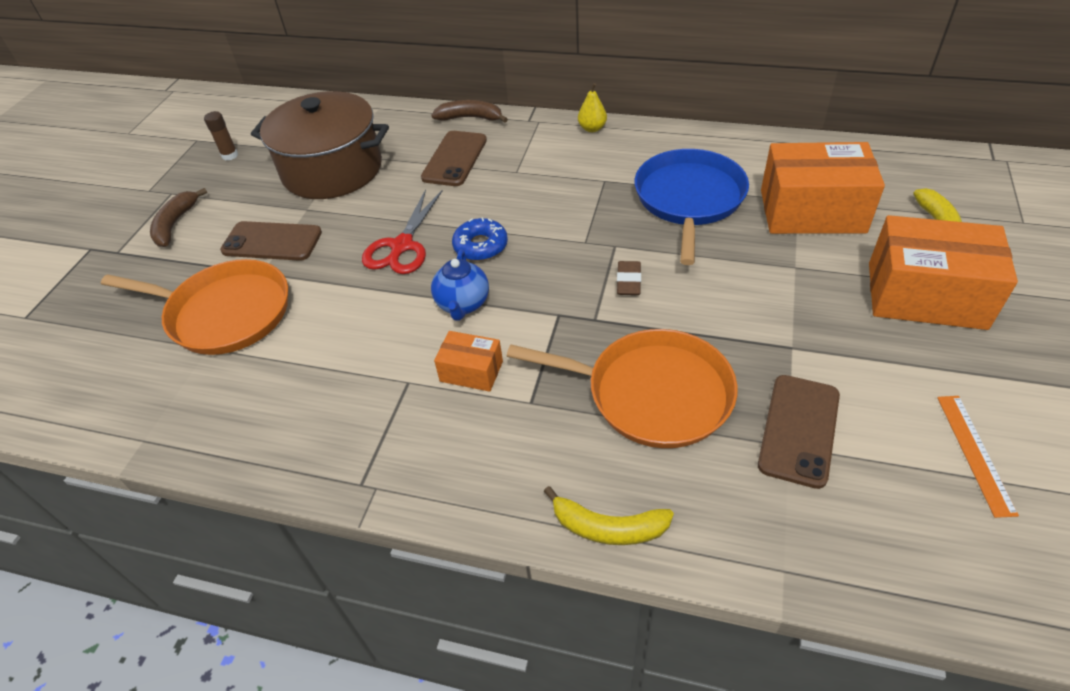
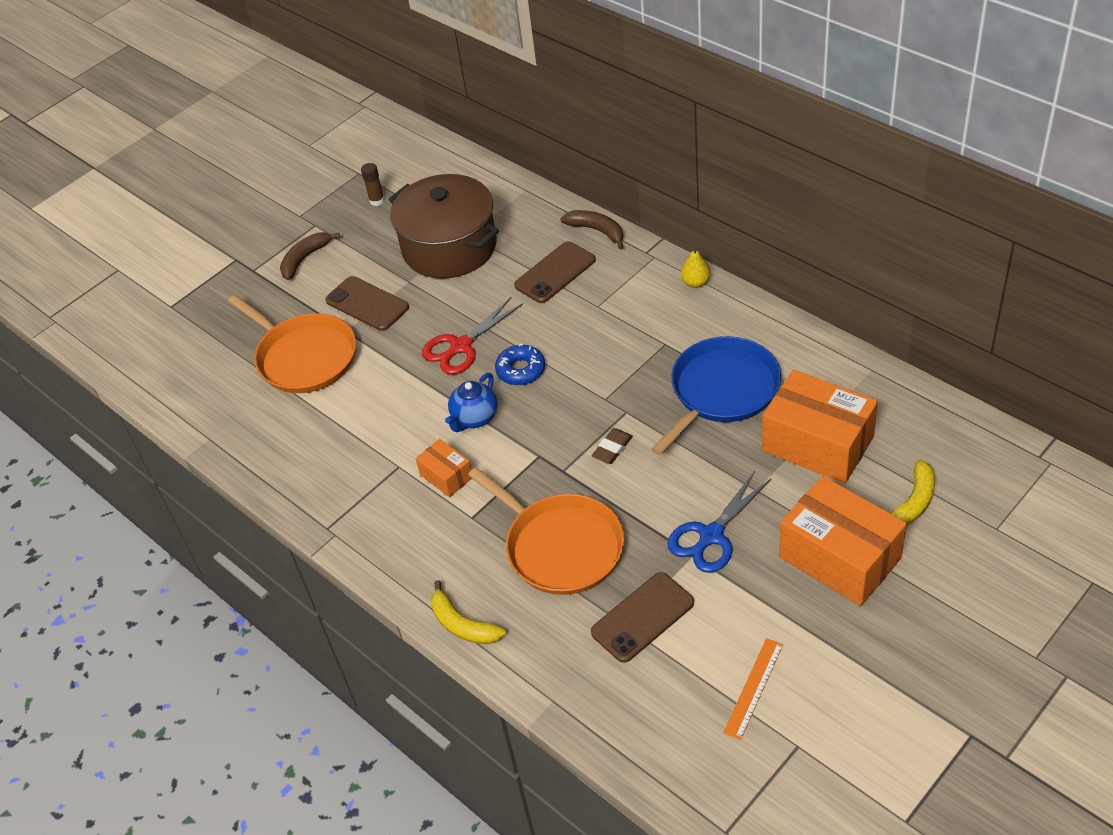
camera: 30 degrees right, 0 degrees up
(793, 322) = (711, 535): none -> blue scissors

